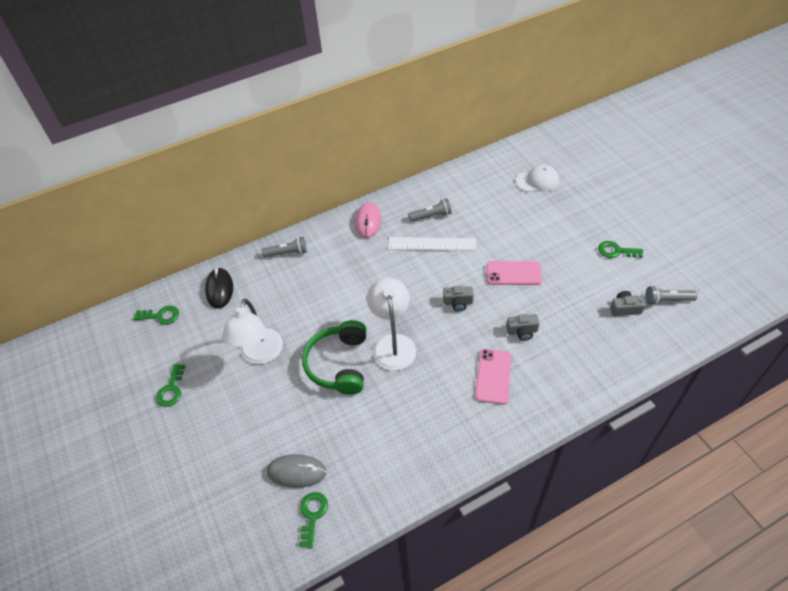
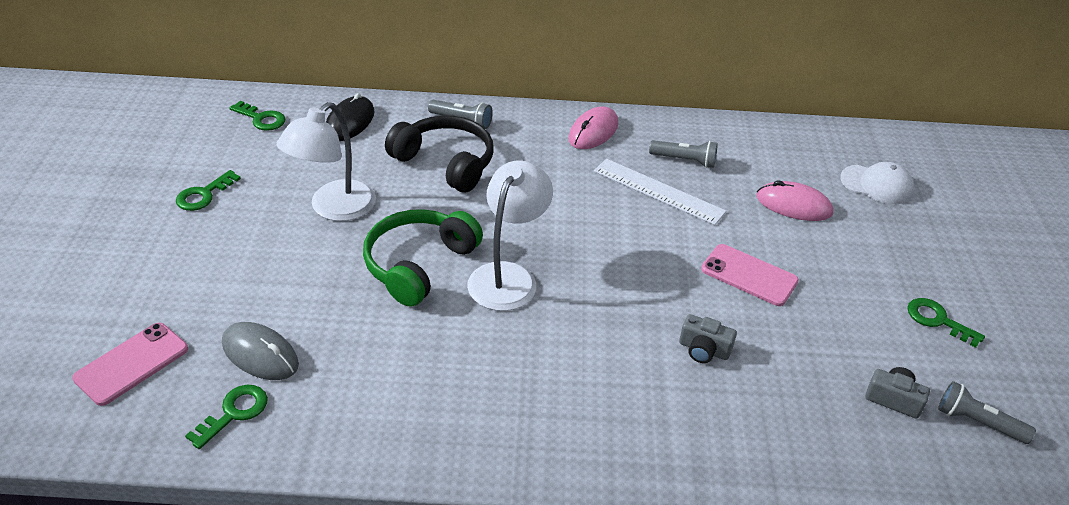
camera: 25 degrees right, 10 degrees down
(300, 287) = (445, 163): none -> black headphones
(458, 302) = (638, 272): grey camera -> none
(493, 376) = (614, 382): pink phone -> pink phone (132, 364)
(506, 216) = (793, 205): none -> pink mouse

